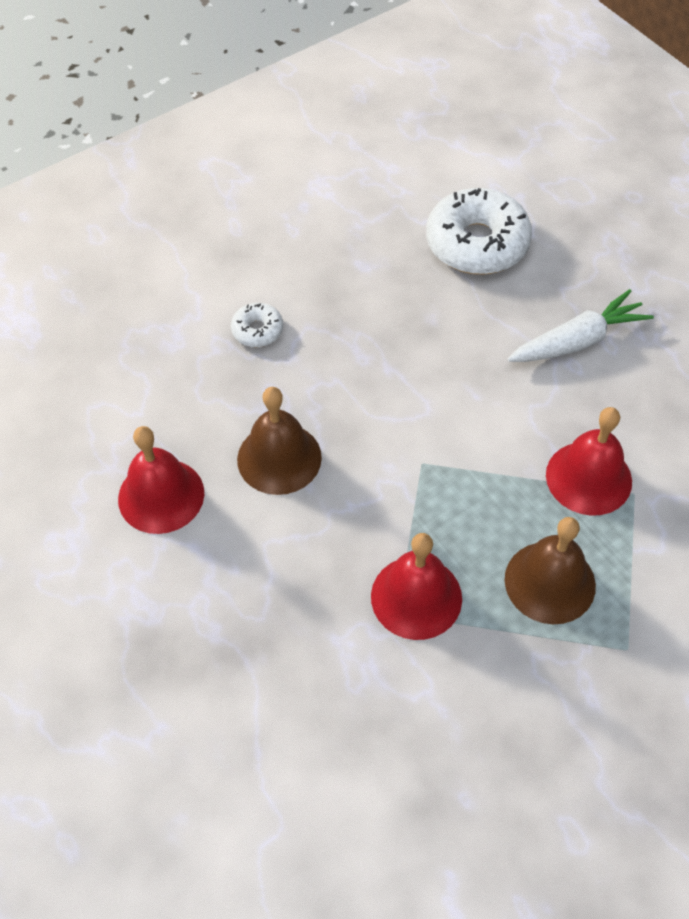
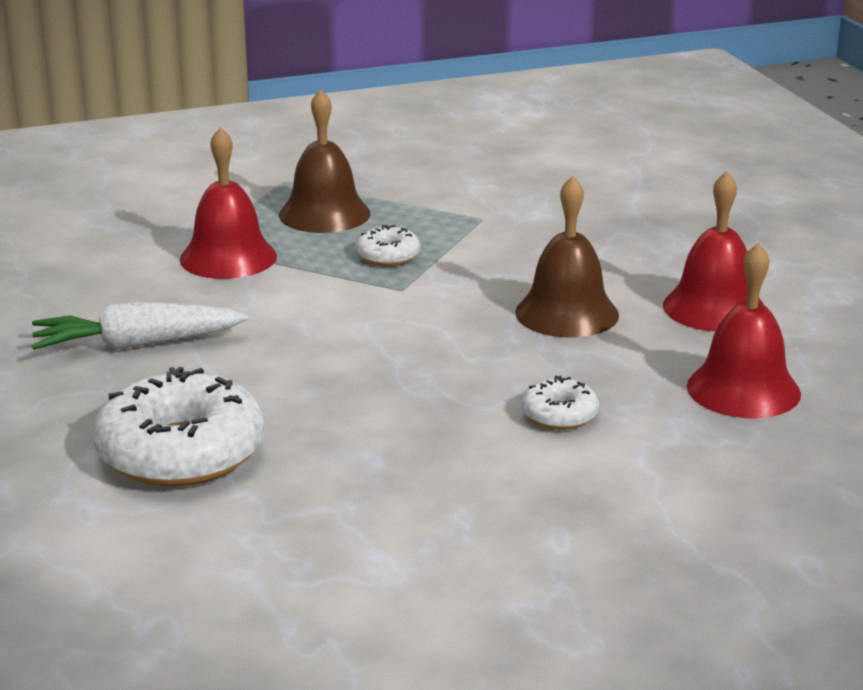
camera: 165 degrees left, 30 degrees down
(416, 597) = (459, 222): red bell -> red bell (743, 389)
(456, 514) = (388, 256): none -> white donut

